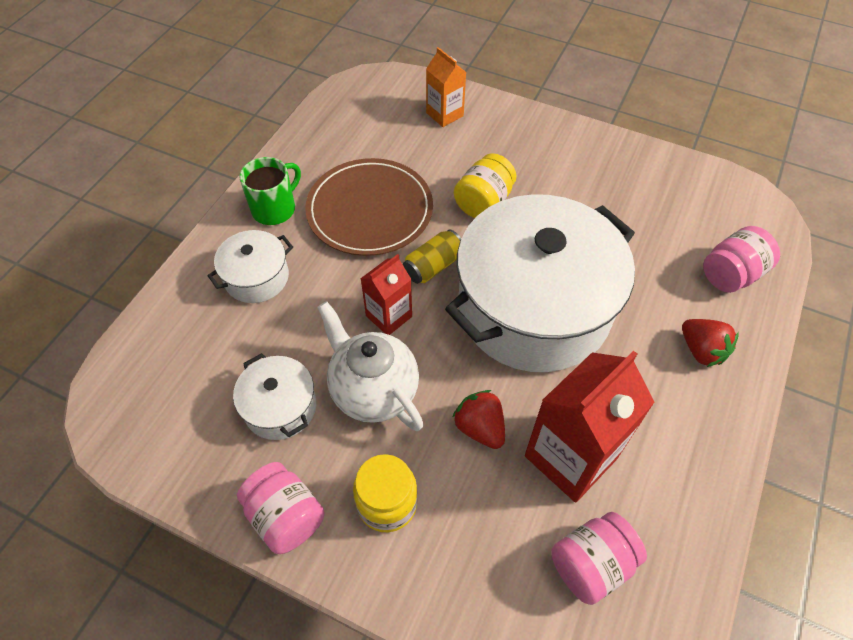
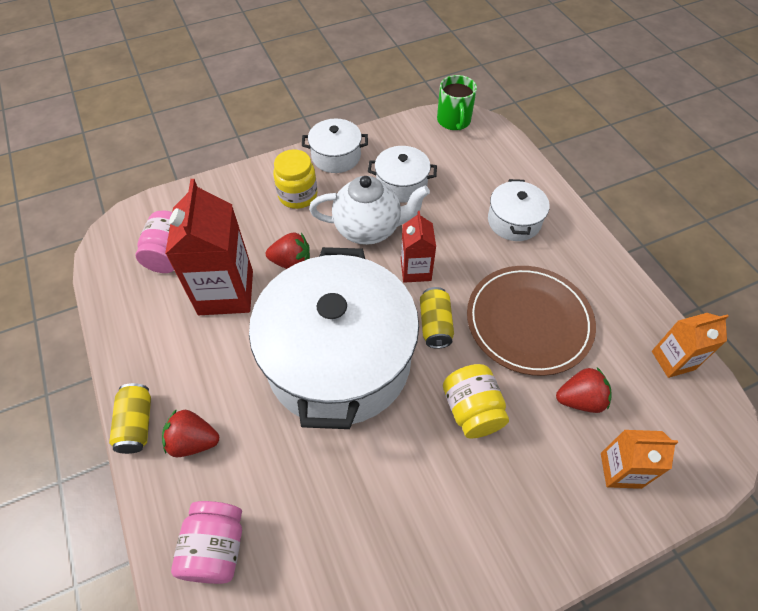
camera: 130 degrees right, 0 degrees up
(275, 209) = (577, 264): green mug -> green mug (454, 121)
(286, 516) = (336, 156): pink jar -> white pot
(328, 121) = (673, 360): none -> orange carton
(412, 152) = (580, 399): none -> red strawberry
(741, 404) = (137, 424): none -> yellow can

